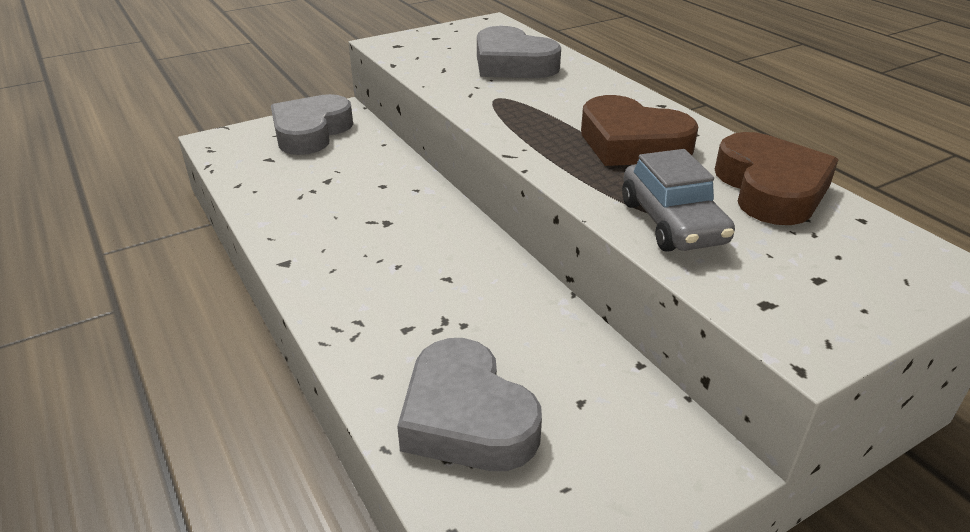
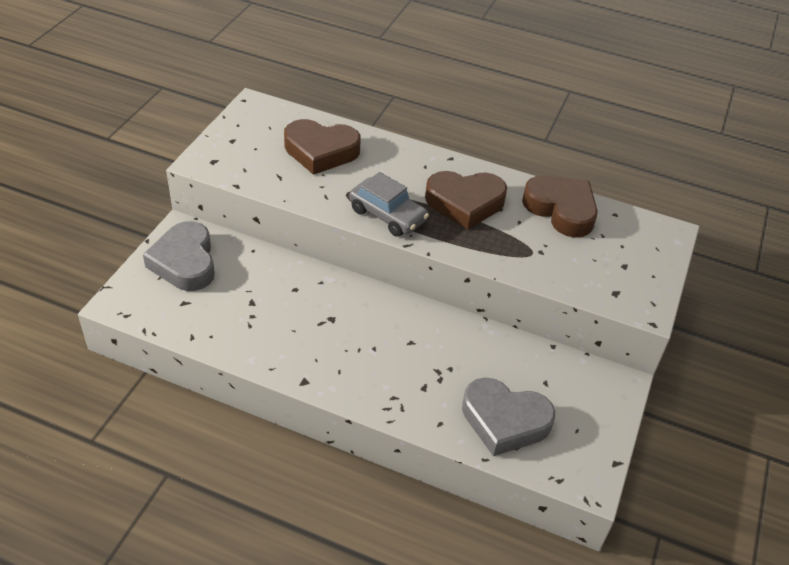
camera: 40 degrees left, 10 degrees up
(512, 64) = (321, 151): grey heart -> brown heart
(672, 222) = (537, 258): grey car -> grey car (387, 215)

